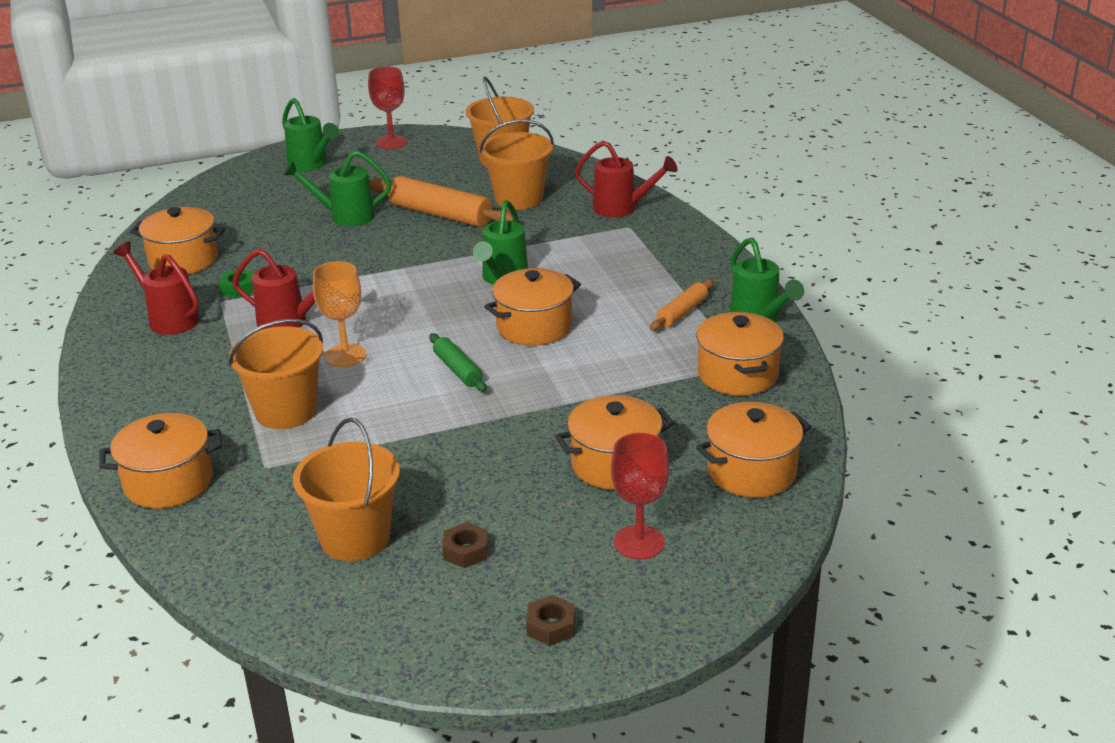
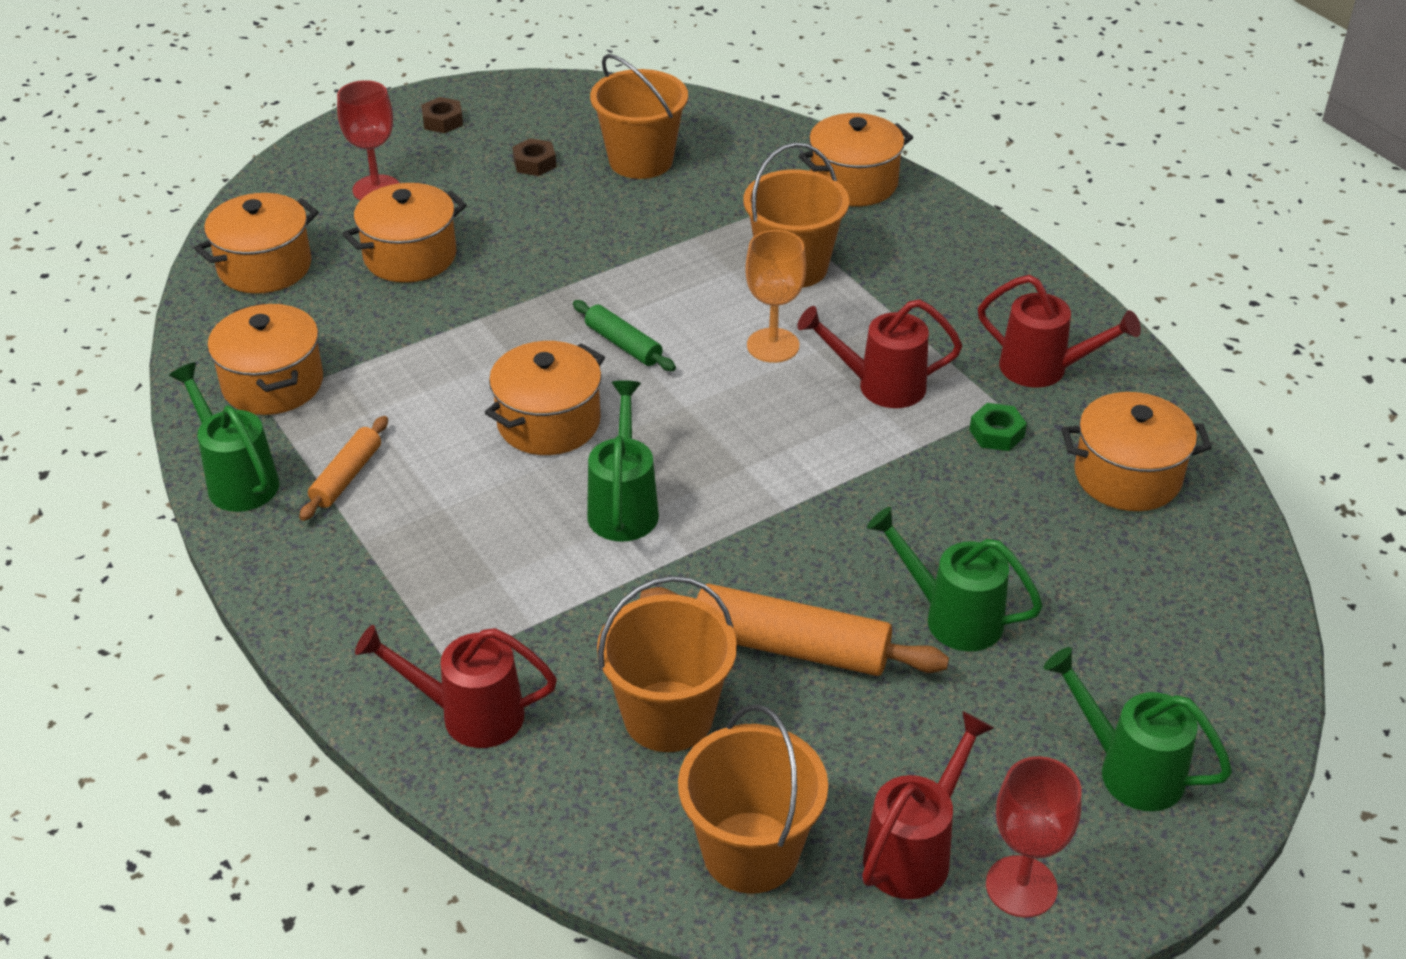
camera: 165 degrees right, 10 degrees up
(345, 216) = (953, 617): green watering can -> green watering can turned 135 degrees counterclockwise
(429, 153) = (914, 851): none -> red watering can

